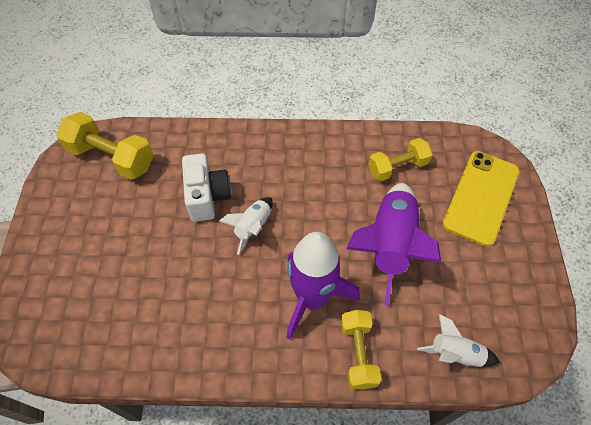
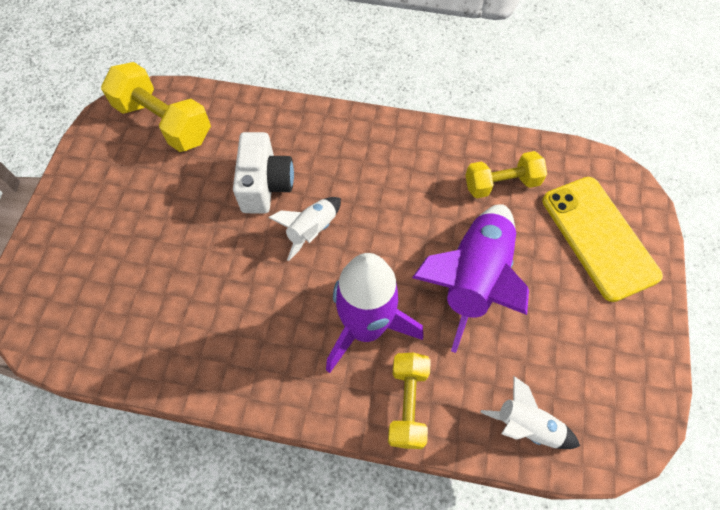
camera: 10 degrees right, 5 degrees up
(481, 197) = (599, 237): yellow phone -> yellow phone turned 60 degrees counterclockwise

